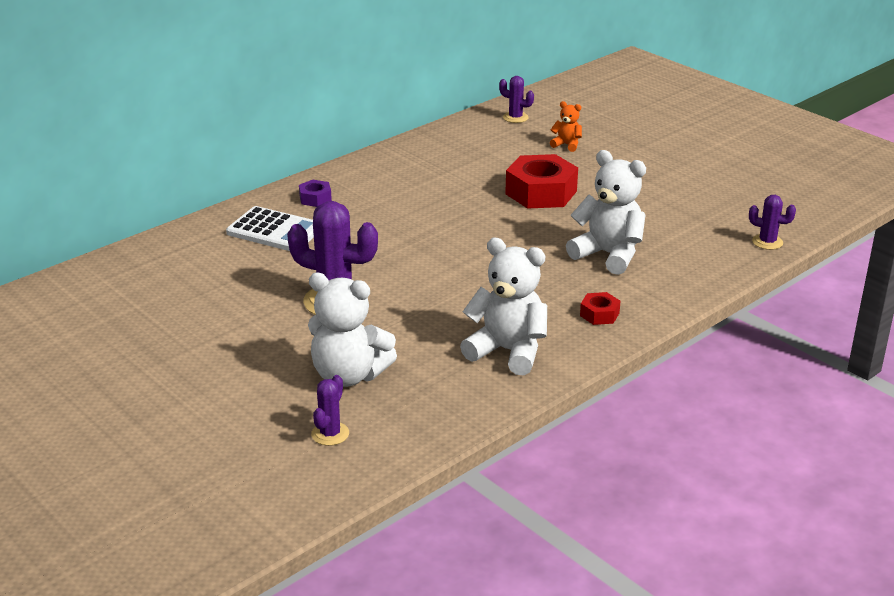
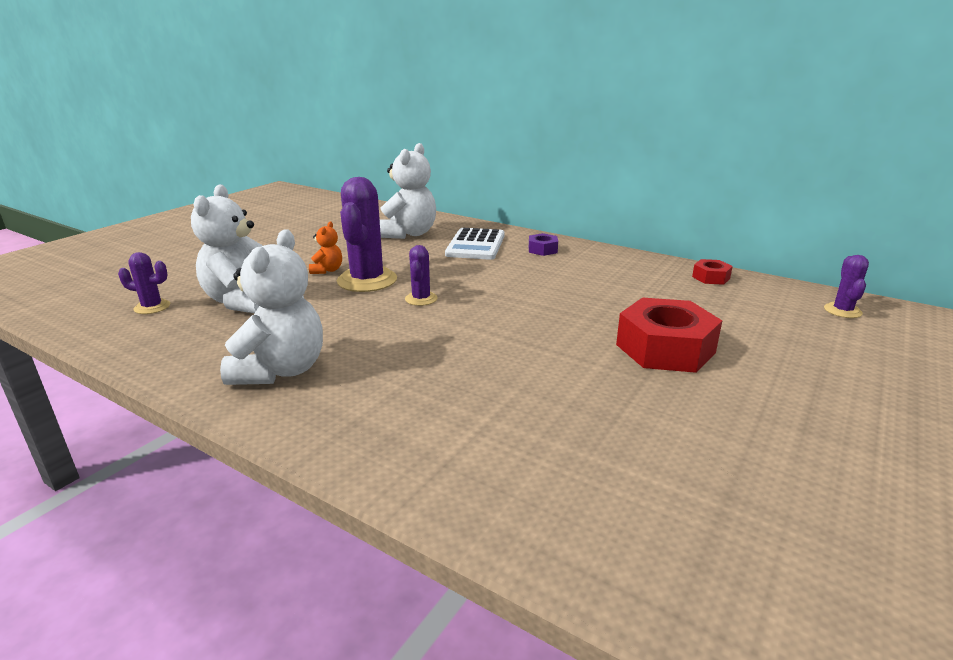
camera: 75 degrees right, 5 degrees down
(566, 145) = (819, 351): orange teddy bear -> orange teddy bear (327, 270)
(599, 314) = (373, 424): red nut -> red nut (711, 277)
(608, 255) = (537, 416): white teddy bear -> white teddy bear (409, 234)
(767, 242) = (714, 612): purple cactus -> purple cactus (421, 299)

